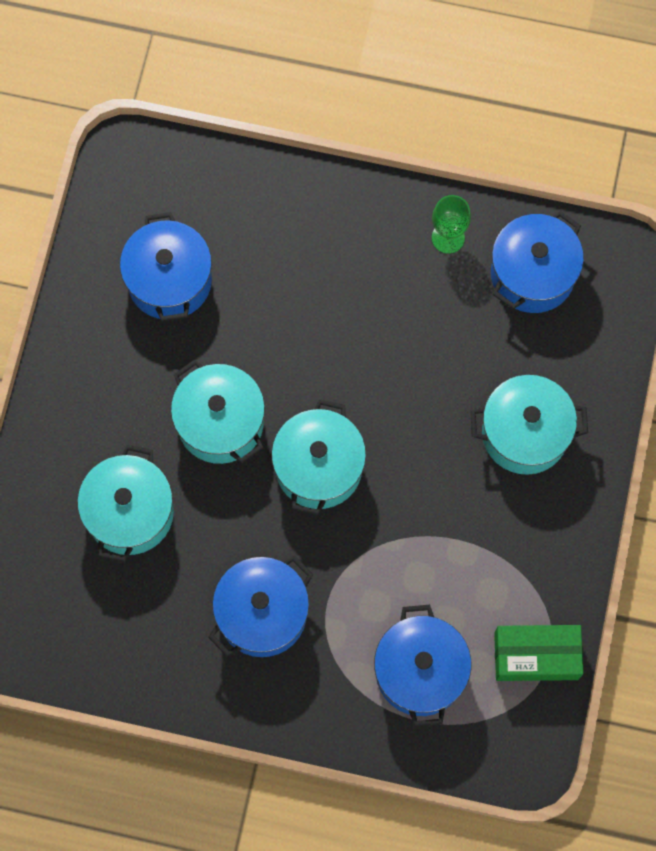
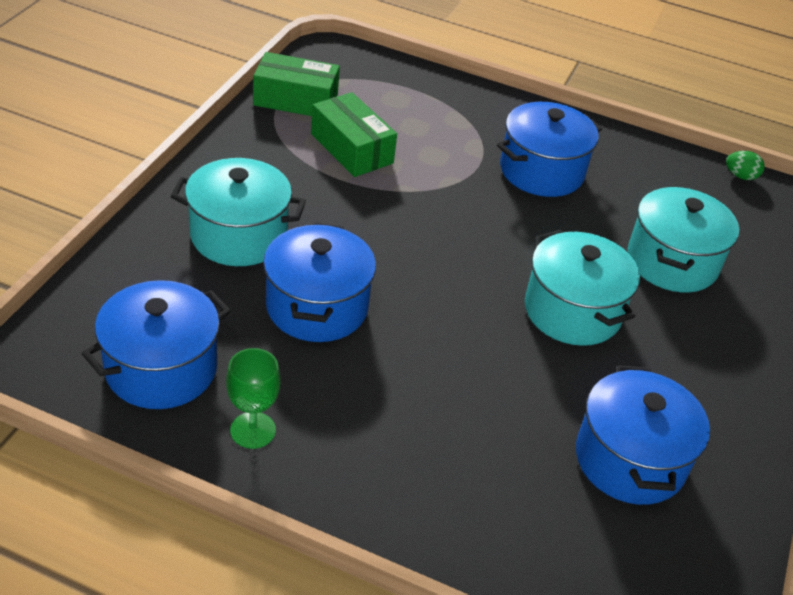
camera: 175 degrees left, 30 degrees down
(51, 672) = (740, 176): none -> green egg
(318, 467) = (469, 255): turquoise pot -> none
(420, 671) = (403, 112): blue pot -> blue pot (317, 307)
(458, 590) = (351, 148): none -> green box

